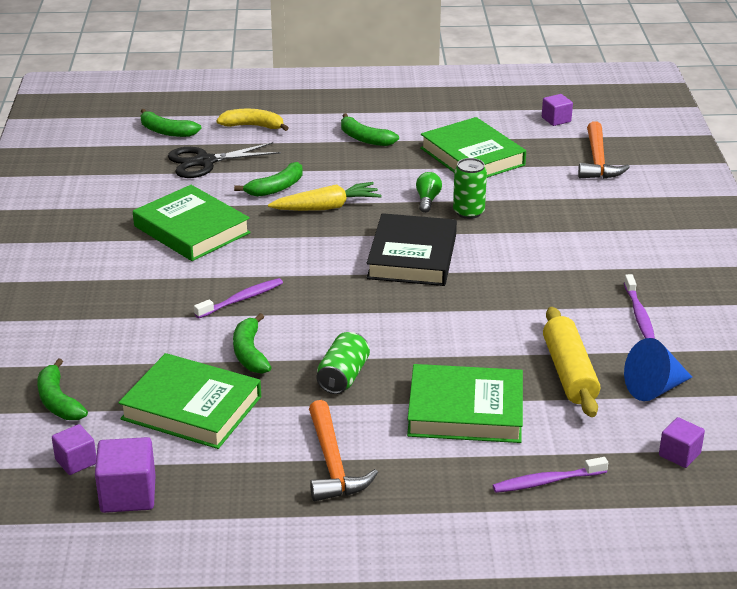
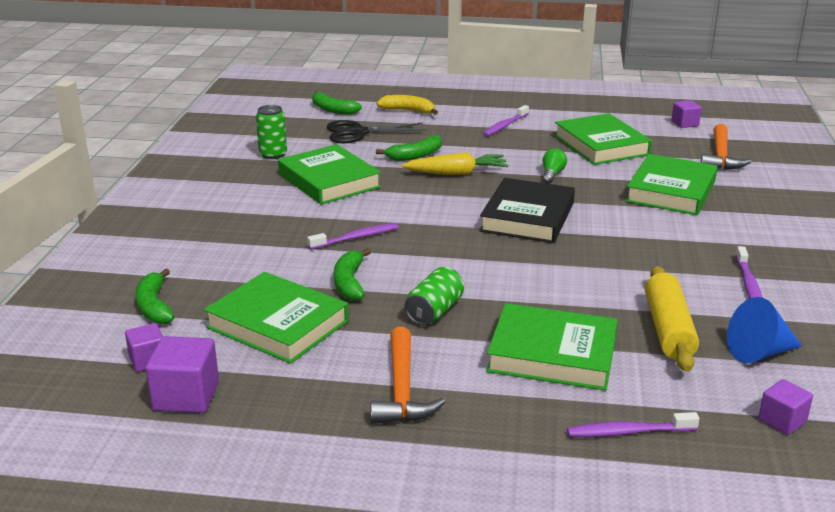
camera: 10 degrees right, 5 degrees down
(364, 138) = (505, 126): green banana -> purple toothbrush
(468, 212) = (589, 186): green can -> green can (273, 154)
(552, 210) = (671, 191): none -> green book

